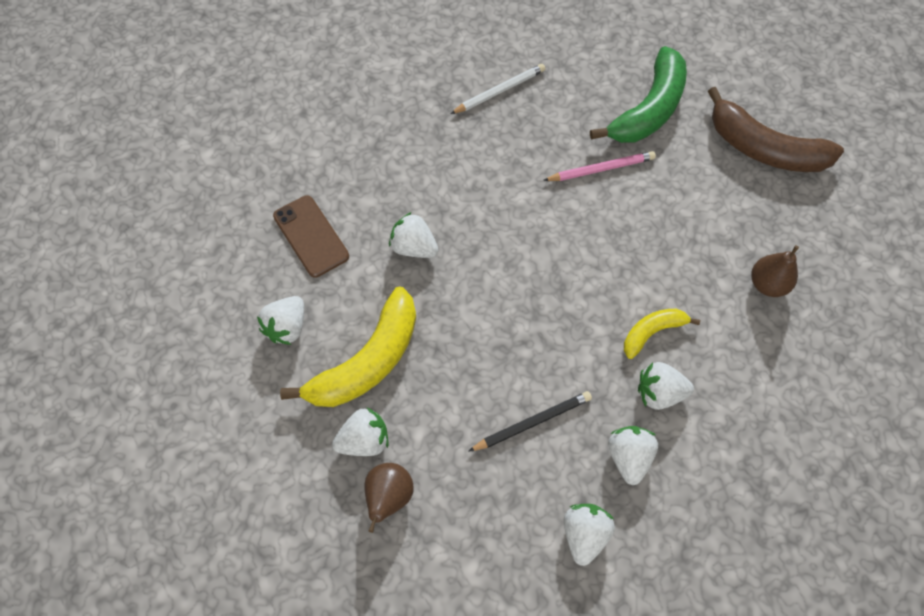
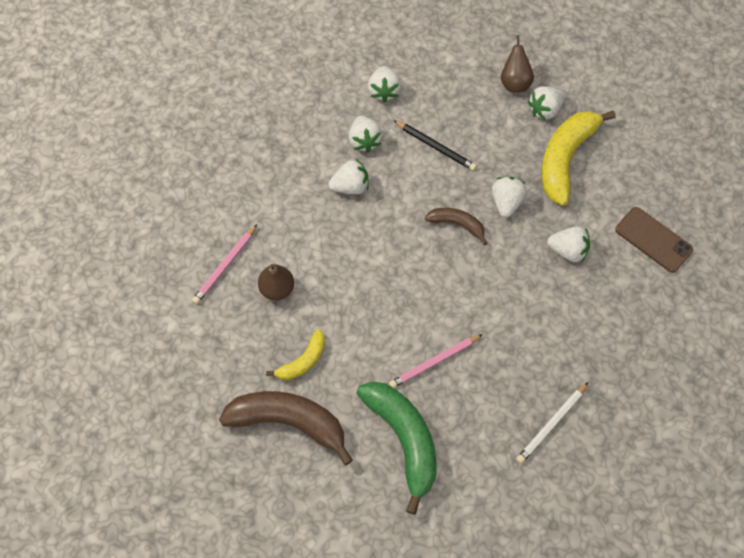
camera: 165 degrees right, 0 degrees up
(287, 327) = (634, 168): white strawberry -> white strawberry (506, 202)
(532, 422) = (435, 147): black pencil -> black pencil turned 105 degrees counterclockwise
(534, 309) = (457, 224): none -> brown banana
(648, 109) = (404, 439): green banana -> green banana turned 135 degrees clockwise
(652, 332) = (363, 228): yellow banana -> yellow banana (303, 361)
(830, 327) = (225, 266): none -> pink pencil

